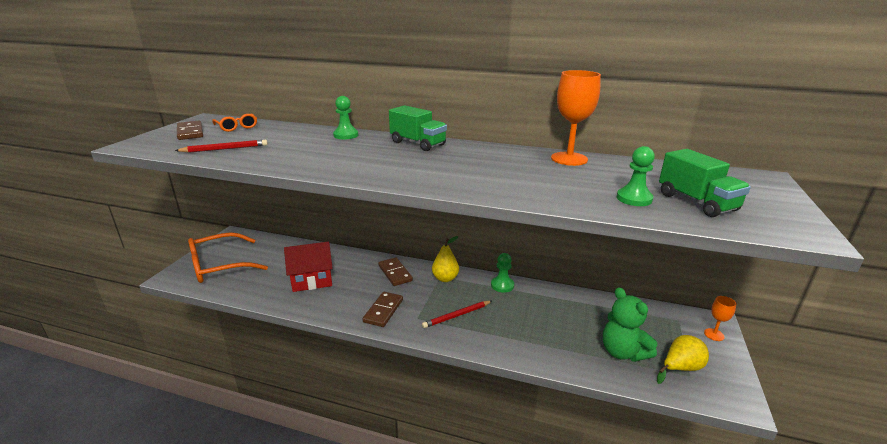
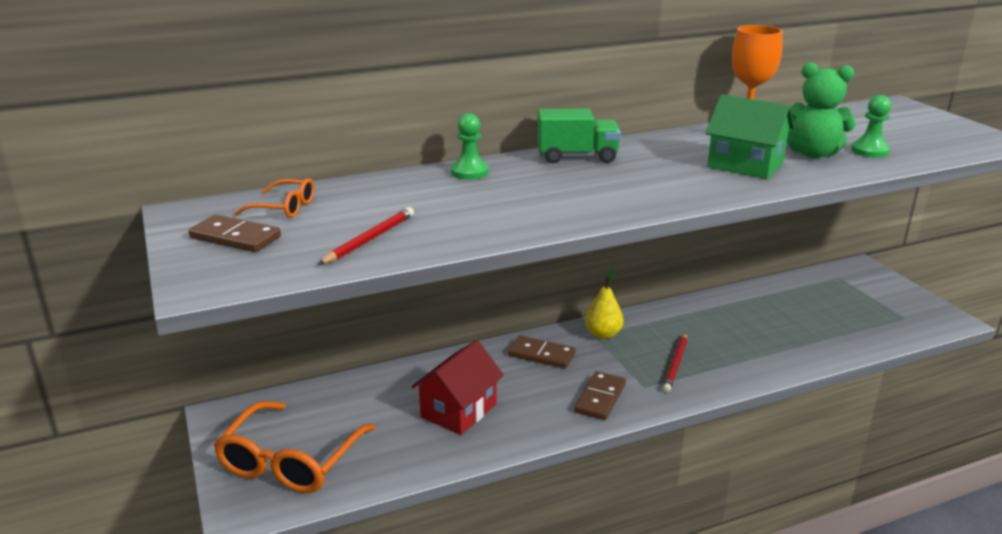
camera: 40 degrees left, 0 degrees up
(383, 311) = (600, 398): brown domino -> brown domino turned 45 degrees clockwise
(502, 285) = (666, 314): green pawn -> none
(506, 177) = (745, 165): none -> green house
(623, 352) = (843, 324): green teddy bear -> green teddy bear (812, 154)
(680, 368) = (893, 316): yellow pear -> none
(696, 202) = (908, 140): green truck -> none
(714, 334) = (875, 277): orange goblet -> none

